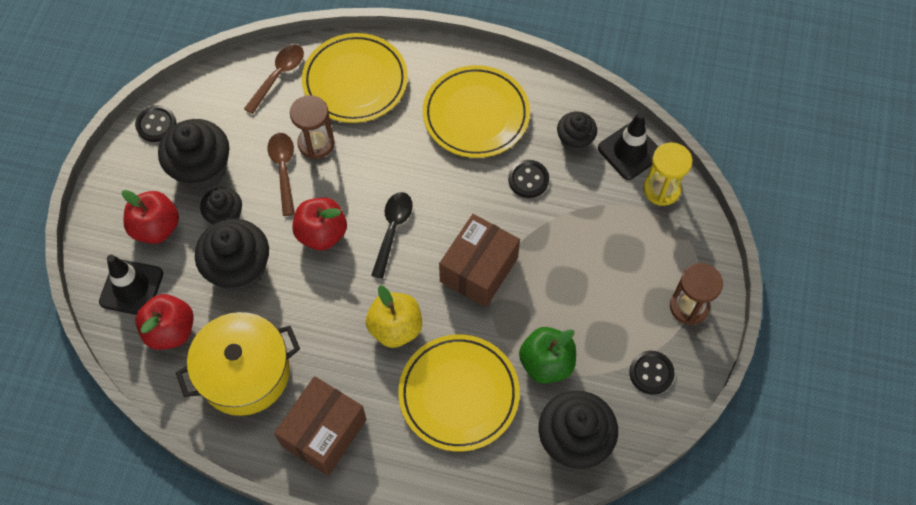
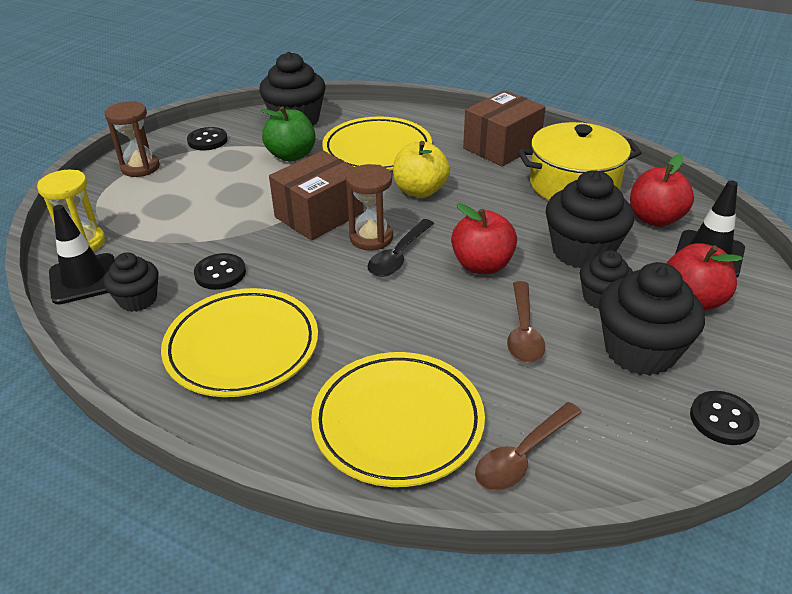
camera: 165 degrees left, 25 degrees down
(316, 143) = (474, 353): brown hourglass -> brown hourglass (371, 238)

